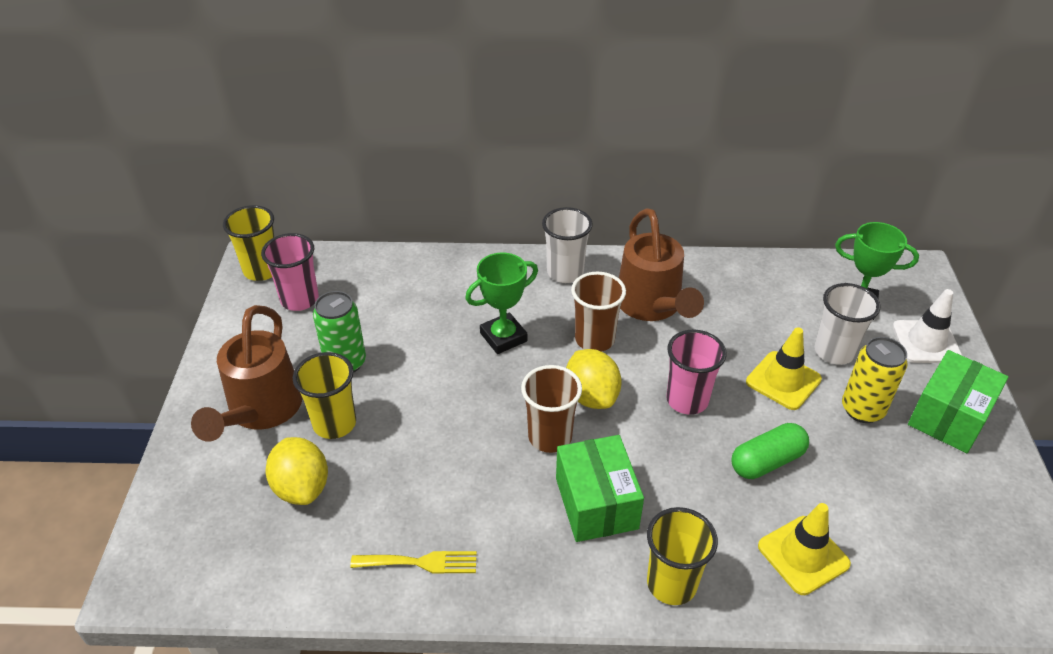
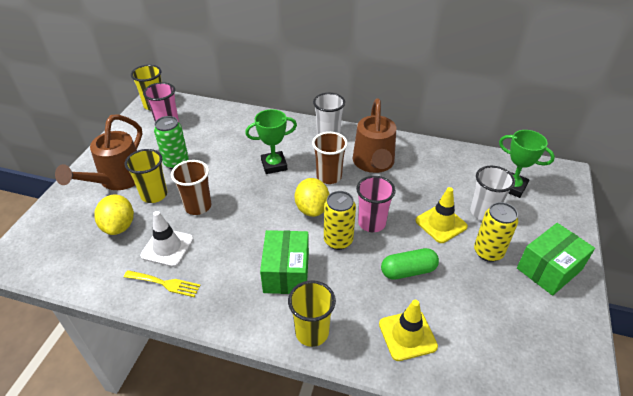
camera: 15 degrees right, 0 degrees up
(550, 437) = (275, 227): brown cup -> brown cup (198, 206)
(650, 437) = (338, 240): none -> yellow can
(926, 342) = (552, 218): white traffic cone -> white traffic cone (167, 247)

